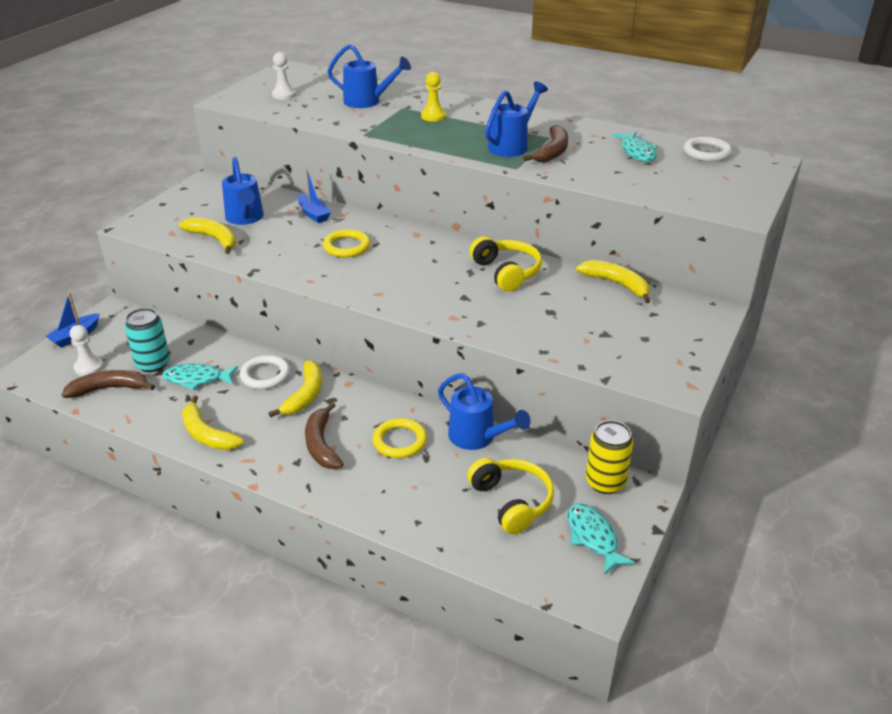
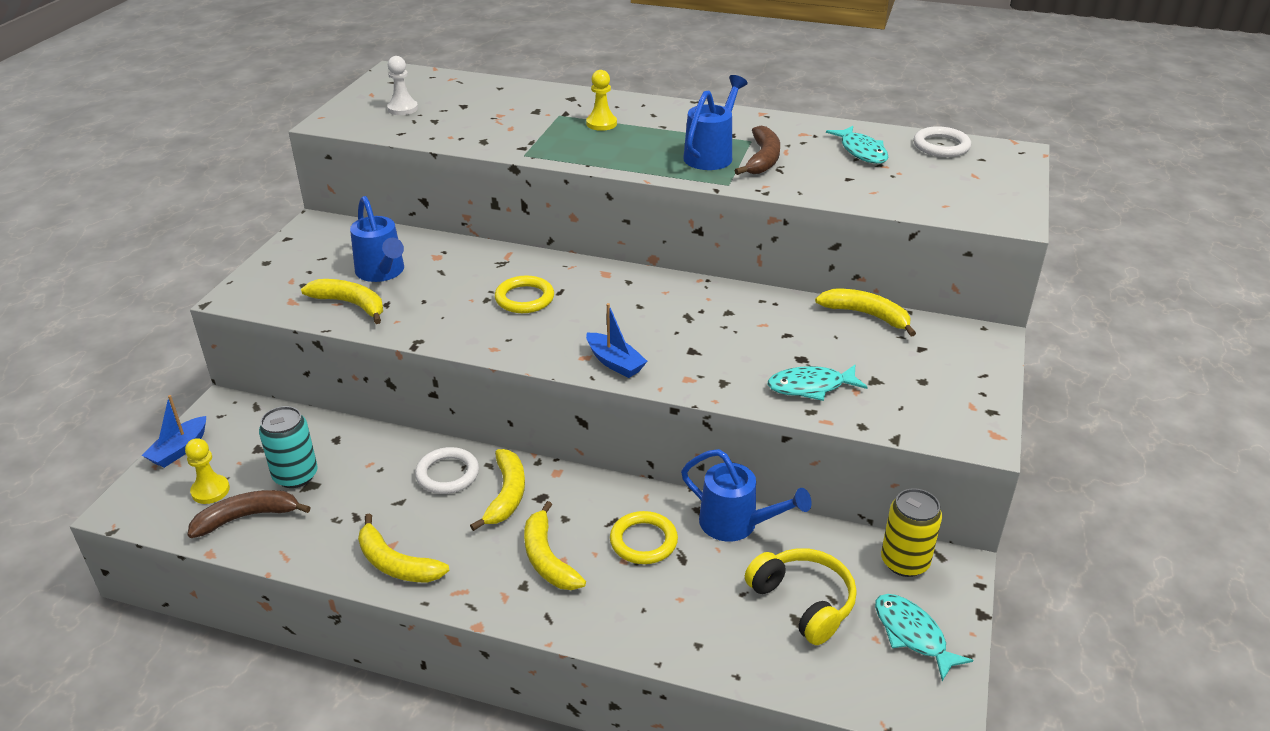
camera: 10 degrees left, 0 degrees up
(89, 367) = (210, 491): white pawn -> yellow pawn
(196, 379) = (359, 490): turquoise fish -> turquoise fish (811, 387)
(313, 214) = (468, 259): blue boat -> blue boat (615, 362)
(321, 444) = (547, 558): brown banana -> yellow banana
(367, 102) = (512, 110): blue watering can -> none
(506, 272) = (732, 313): yellow headphones -> none

